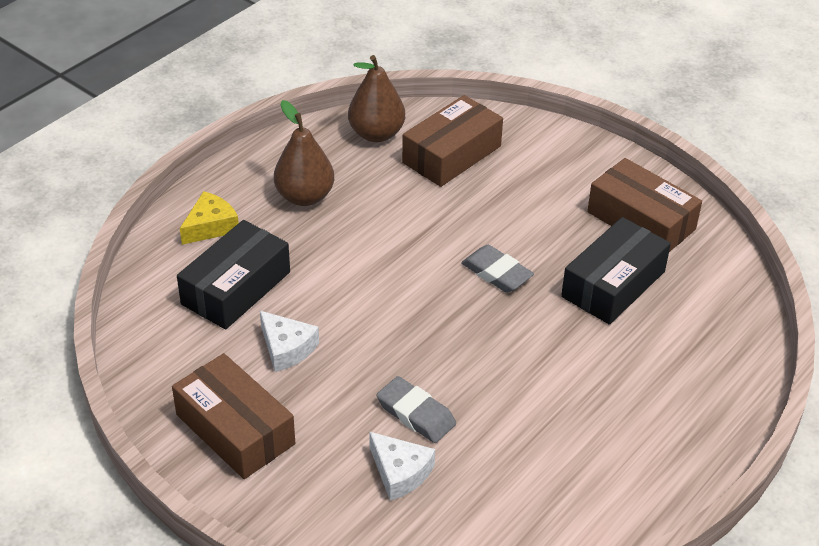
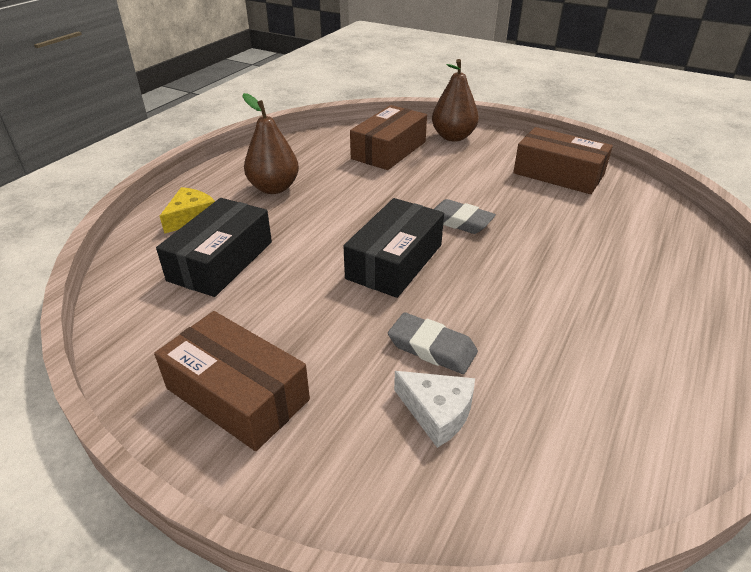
camera: 10 degrees left, 5 degrees down
(286, 348) = (281, 305): white cheese -> none
(376, 134) = (324, 144): brown pear -> brown pear (453, 137)
(613, 284) = (562, 217): black box -> black box (395, 261)

